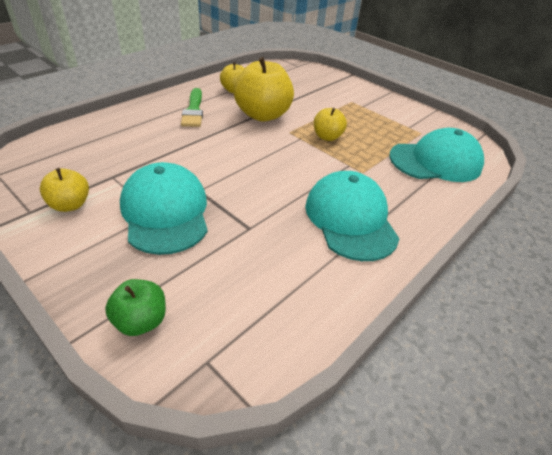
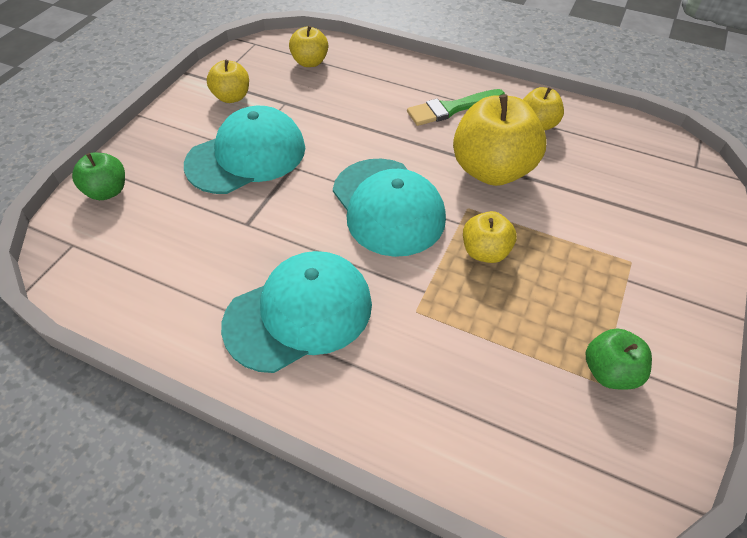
camera: 75 degrees right, 10 degrees up
(69, 151) = (310, 62): none -> yellow apple
(415, 129) = (609, 371): none -> green apple
(435, 161) = (512, 413): turquoise cap -> turquoise cap (388, 206)

